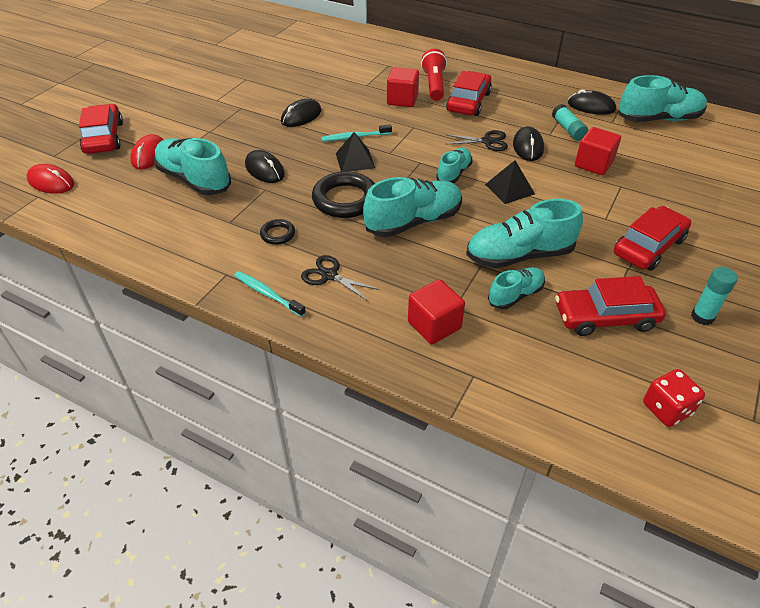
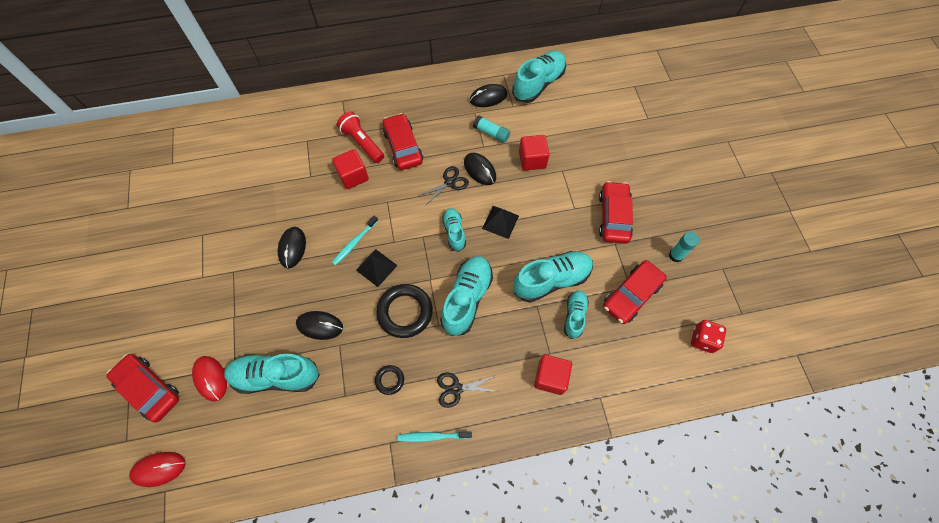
camera: 40 degrees left, 20 degrees up
(519, 255) = (551, 280): turquoise shoe -> turquoise shoe turned 150 degrees counterclockwise

